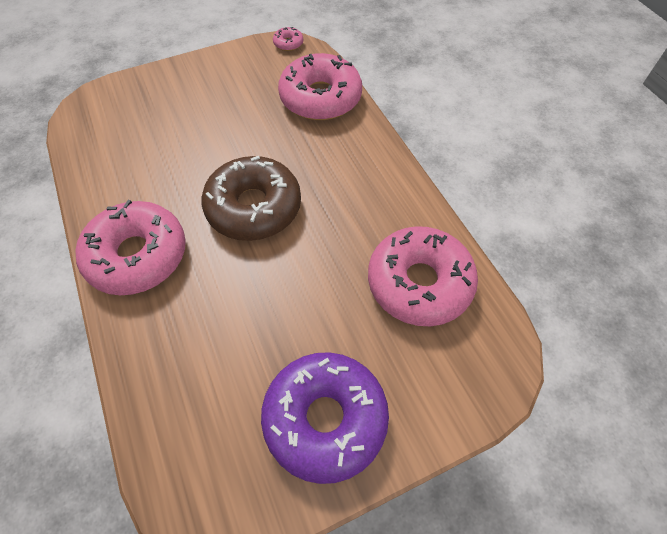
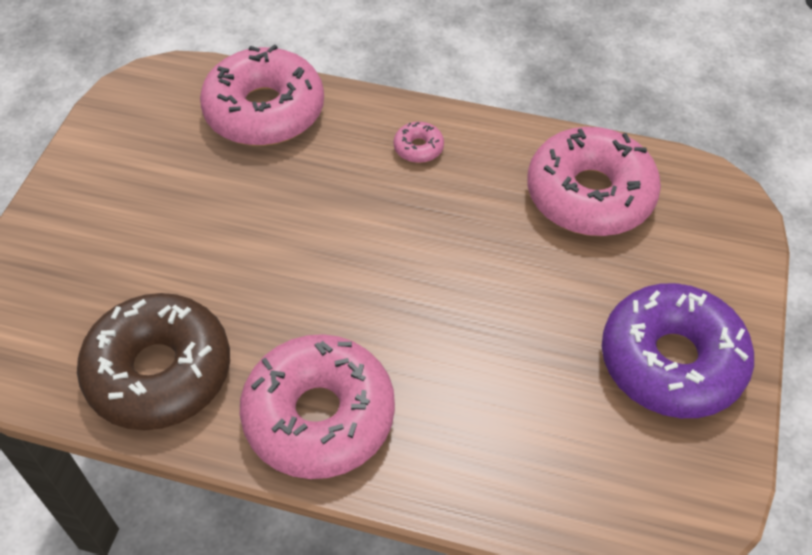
camera: 50 degrees left, 5 degrees down
(254, 207) = (361, 266): brown donut -> brown donut (159, 372)
(288, 43) = (138, 82): pink donut -> pink donut (418, 148)

